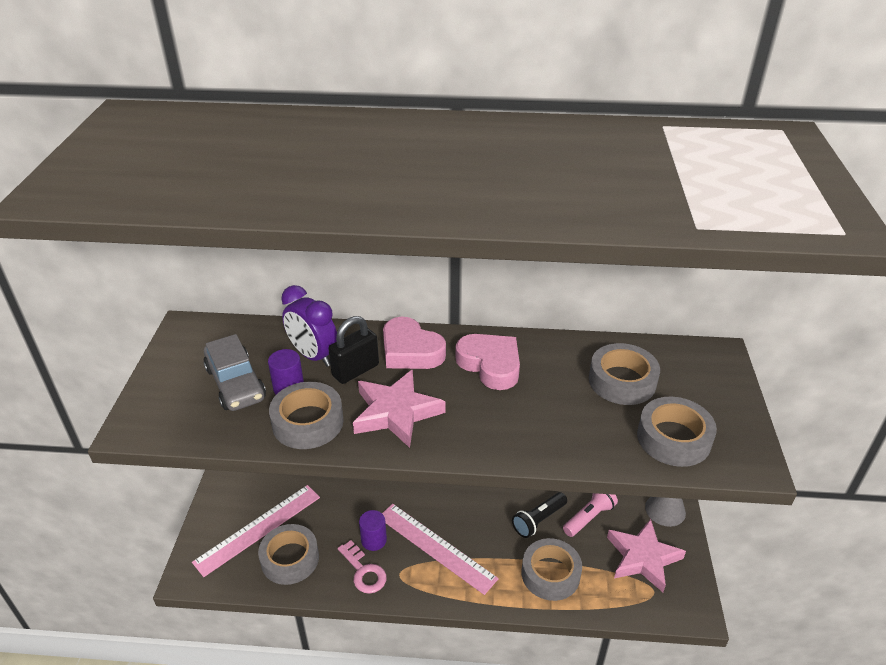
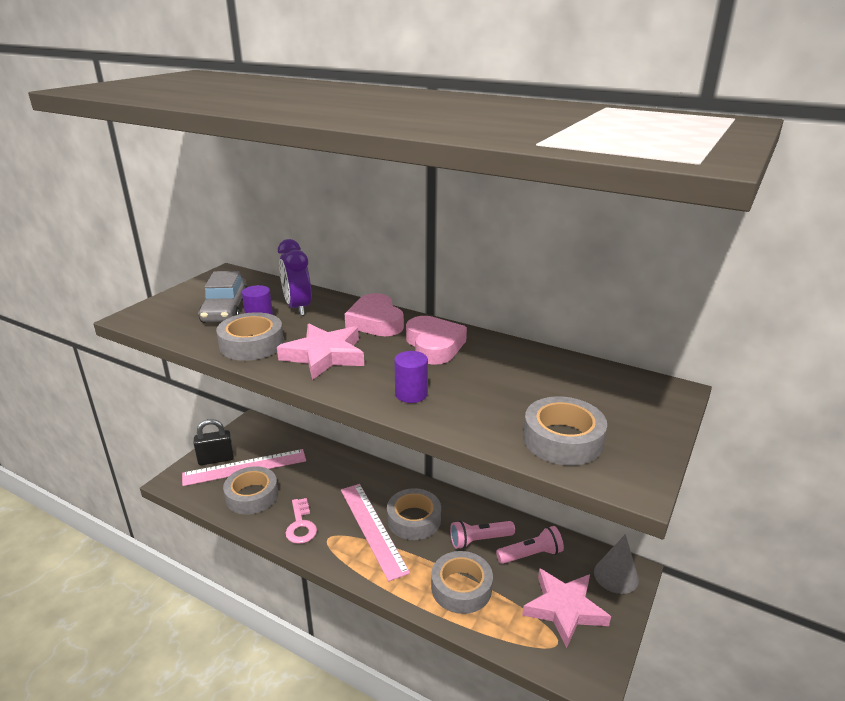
camera: 25 degrees right, 10 degrees down
(355, 370) = (320, 323): black padlock -> black padlock (216, 459)
(374, 540) = (325, 505): purple cylinder -> purple cylinder (411, 394)
(538, 520) = (479, 540): black flashlight -> pink flashlight
(622, 381) = (548, 385): grey tape -> grey tape (414, 519)

